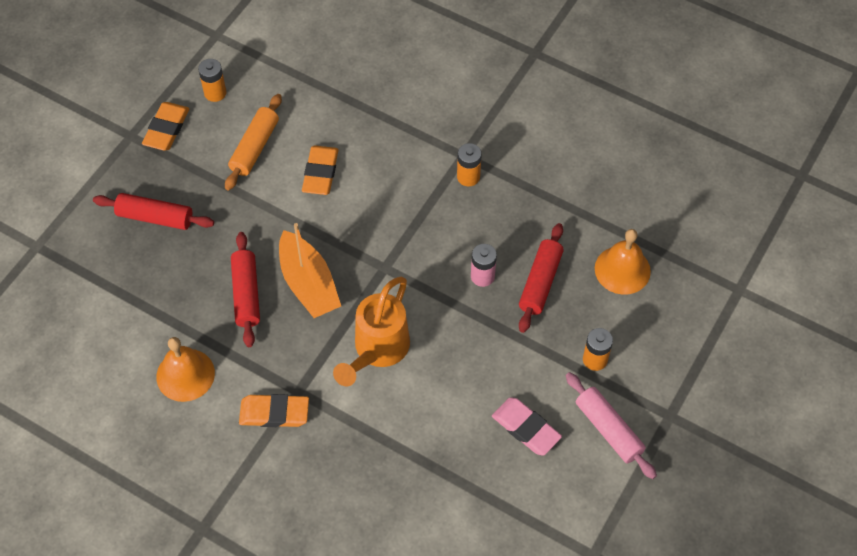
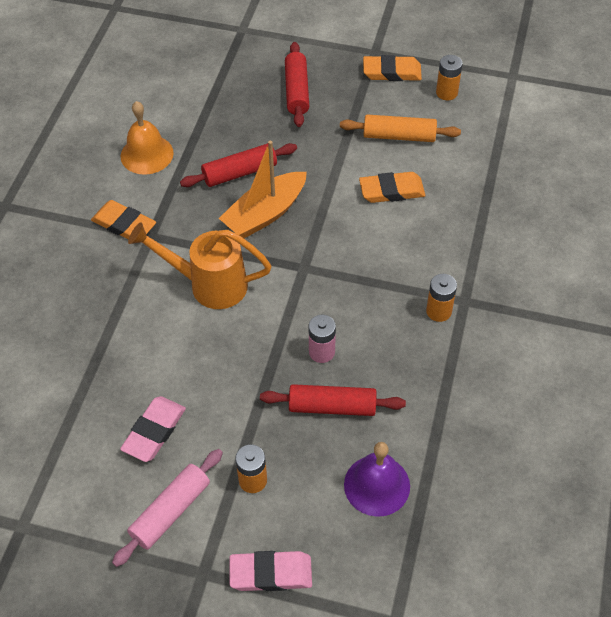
camera: 75 degrees right, 5 degrees down
(274, 413) = (124, 224): orange eraser -> orange eraser turned 45 degrees counterclockwise
(622, 270) = (377, 485): orange bell -> purple bell
(681, 365) = (271, 573): none -> pink eraser

